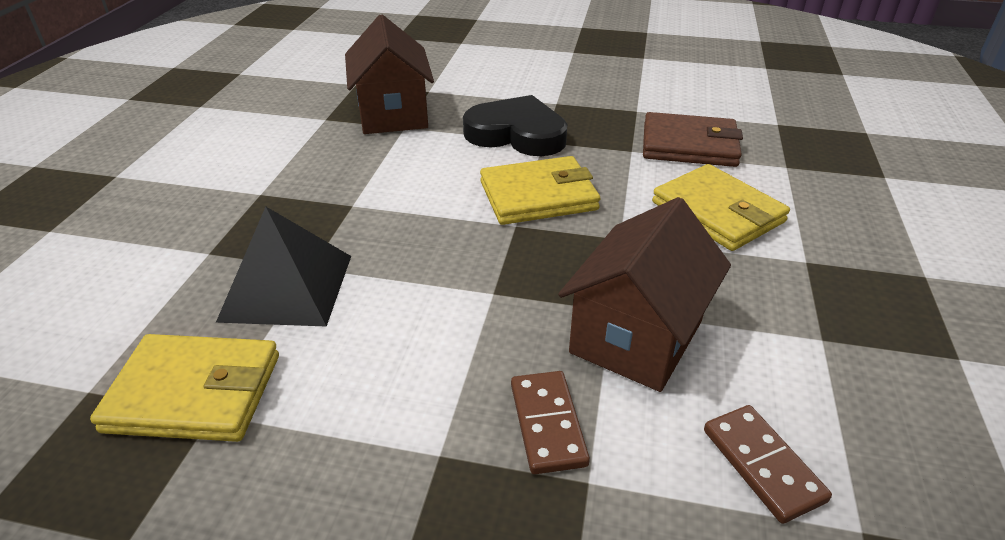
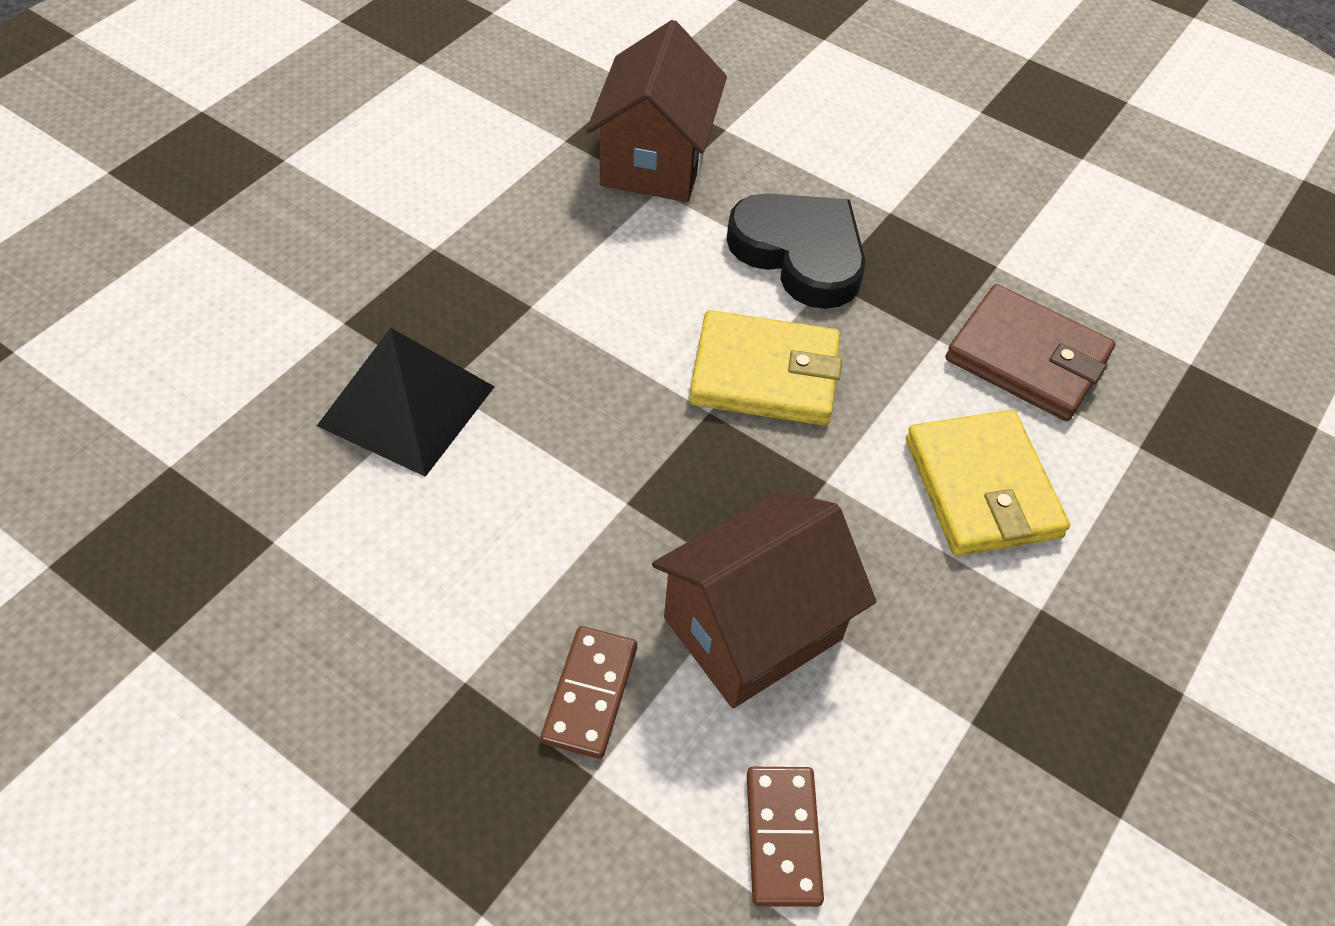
camera: 20 degrees right, 15 degrees up
(194, 393) = (265, 509): yellow wallet -> none

